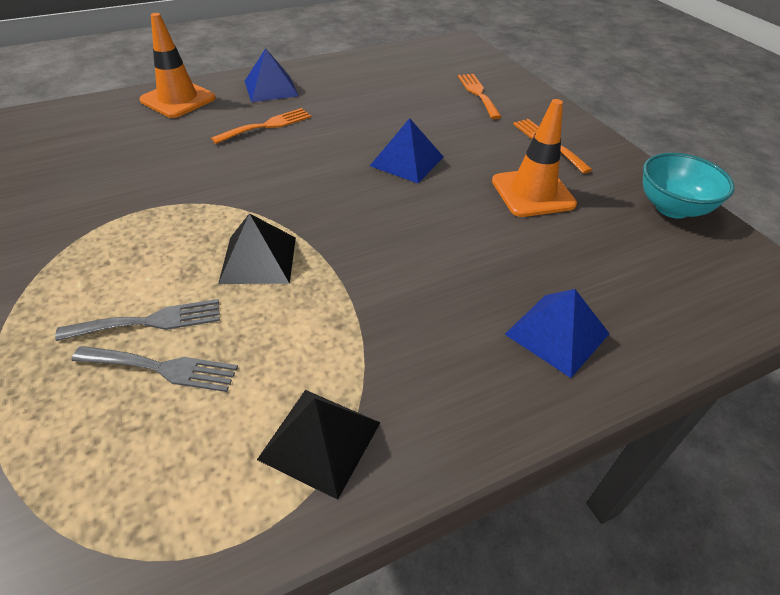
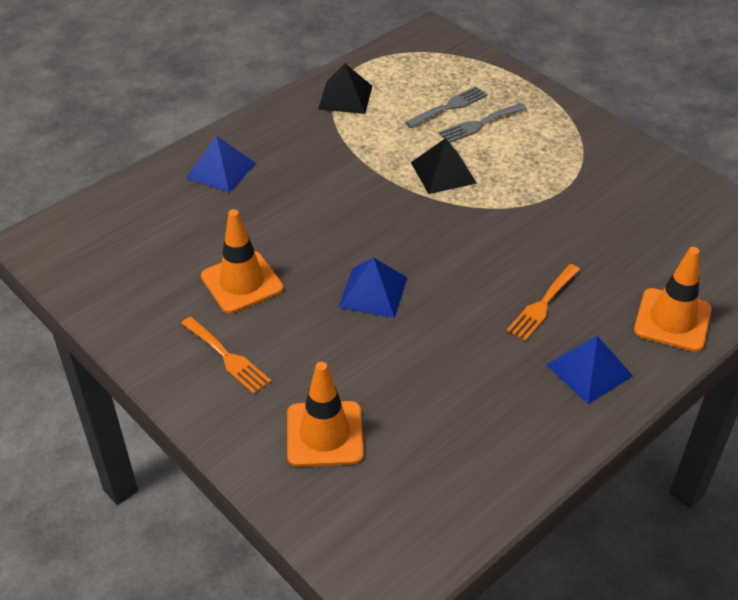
camera: 165 degrees right, 0 degrees up
(163, 368) = (449, 106): grey fork -> grey fork turned 150 degrees clockwise
(478, 93) = (324, 434): orange fork -> orange traffic cone
(672, 208) = (108, 296): turquoise bowl -> none

